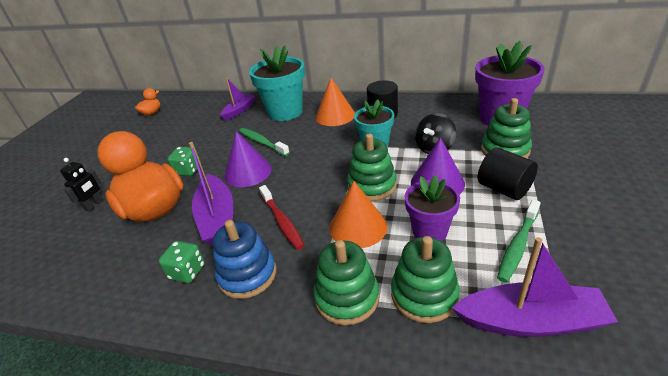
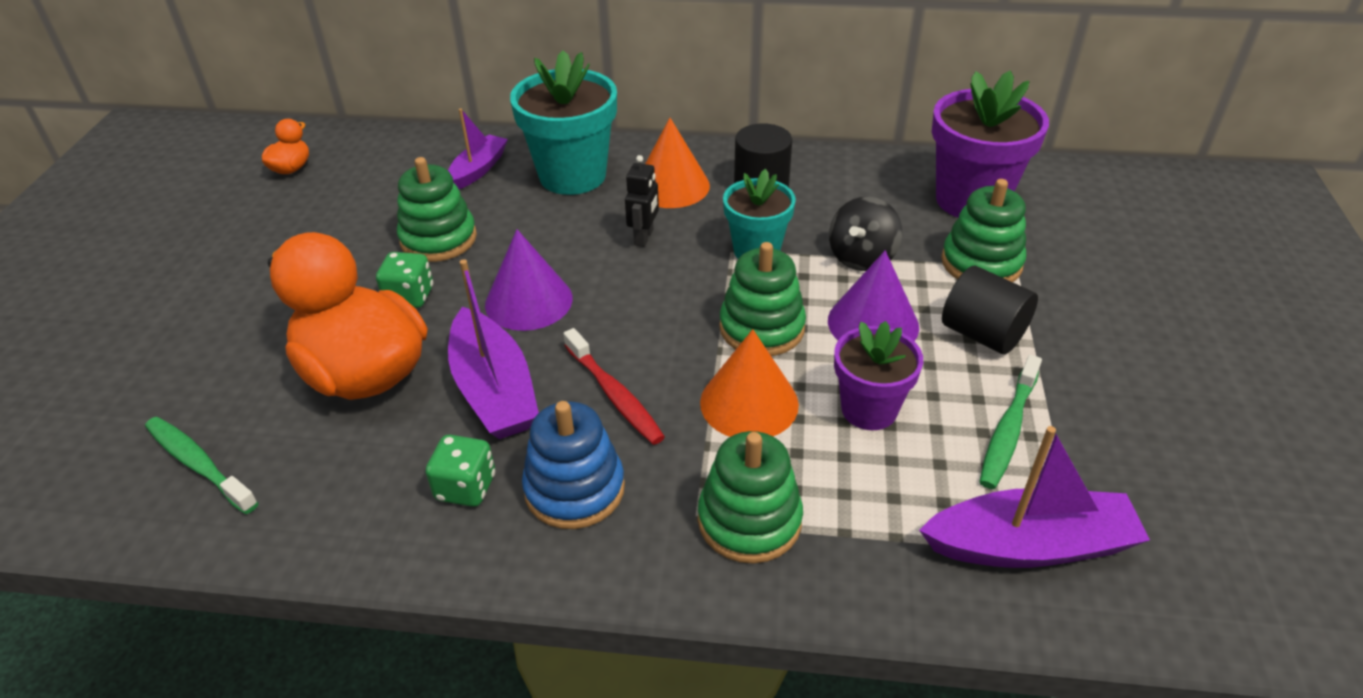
camera: 10 degrees left, 5 degrees up
(94, 205) = (240, 366): black robot -> black robot (644, 237)
(262, 142) = (542, 240): green toothbrush -> green toothbrush (199, 465)
(424, 295) = (870, 512): green stacking toy -> green stacking toy (438, 239)

